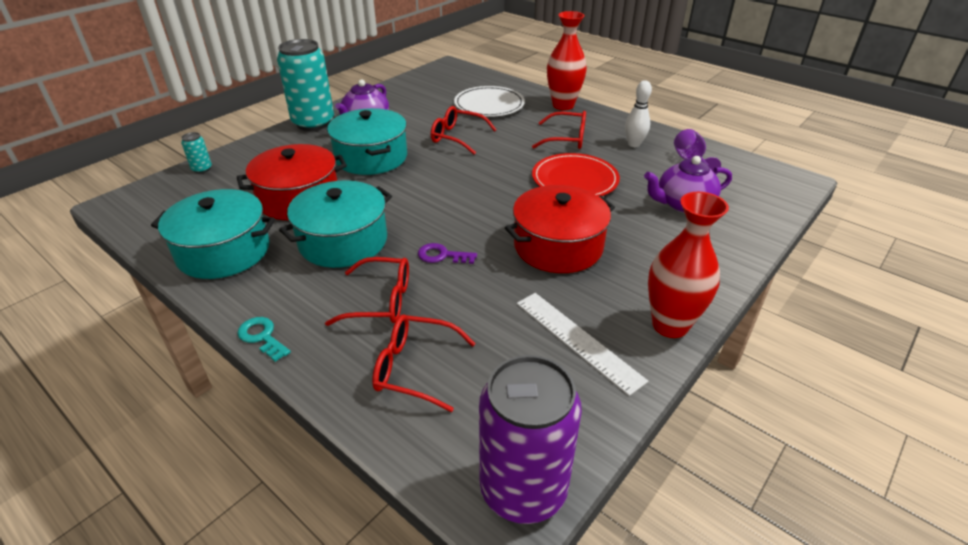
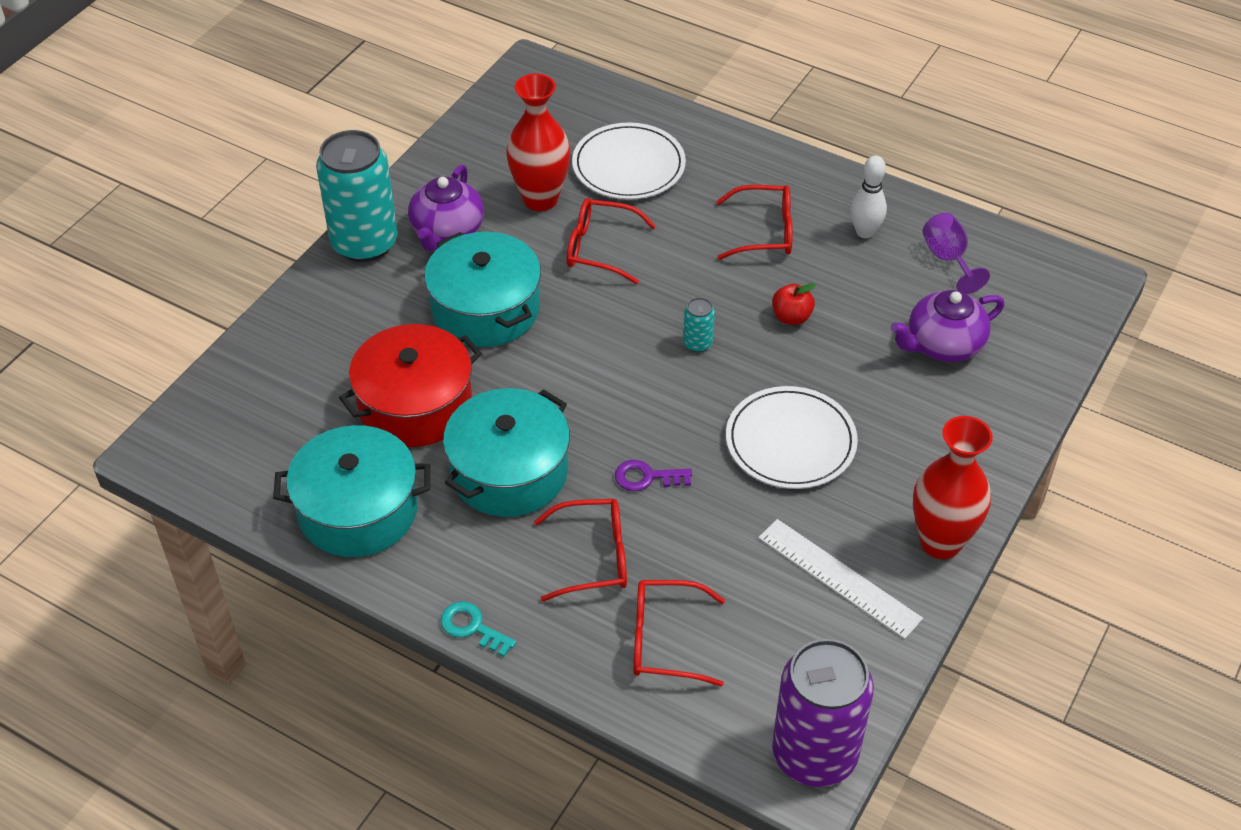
camera: 10 degrees left, 10 degrees up
(202, 169) = (242, 365): turquoise can -> turquoise can (697, 343)
(558, 246) = (790, 441): red pot -> white plate
(563, 105) = (745, 154): red vase -> red vase (540, 199)
(575, 180) = (791, 317): red plate -> red apple

